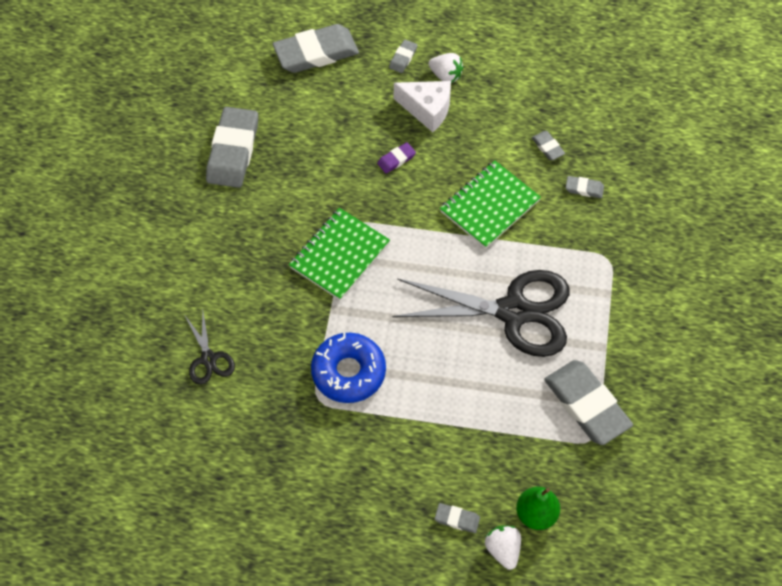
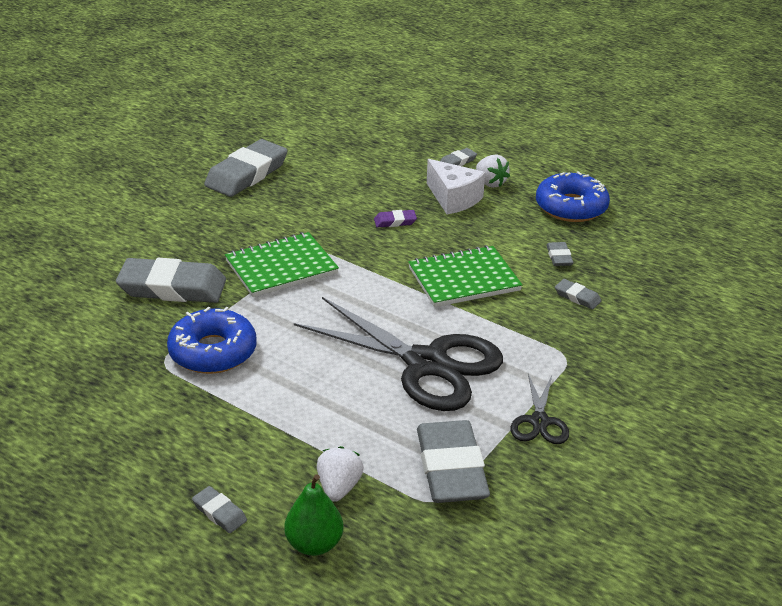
camera: 25 degrees right, 25 degrees down
(208, 359) = (89, 297): black scissors -> black scissors (539, 422)
(316, 53) = (378, 138): grey eraser -> grey eraser (172, 287)
(503, 550) = (248, 562): white strawberry -> white strawberry (339, 487)
(526, 80) = (571, 207): none -> blue donut

